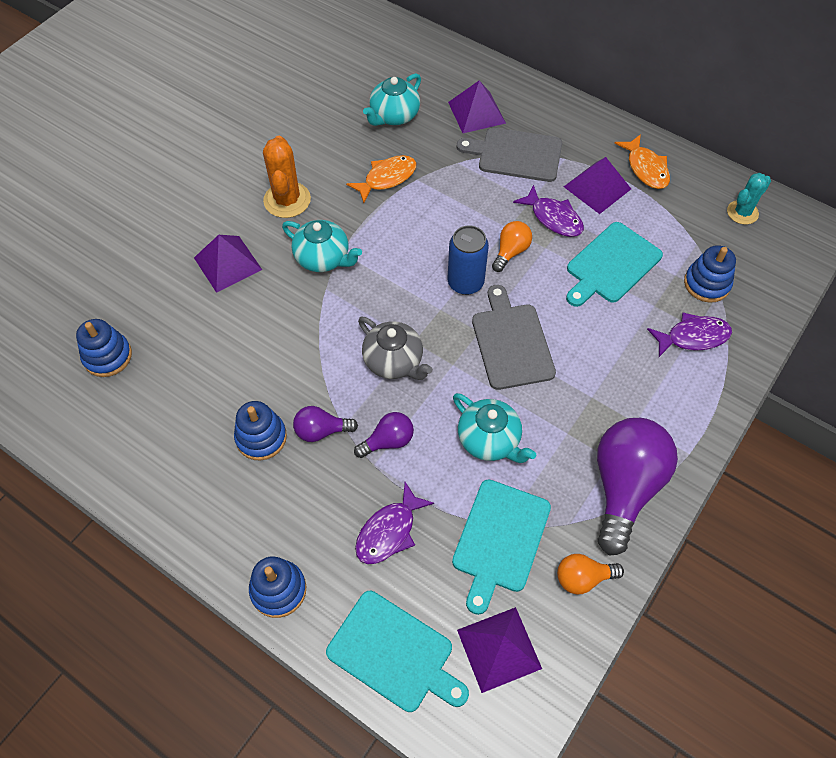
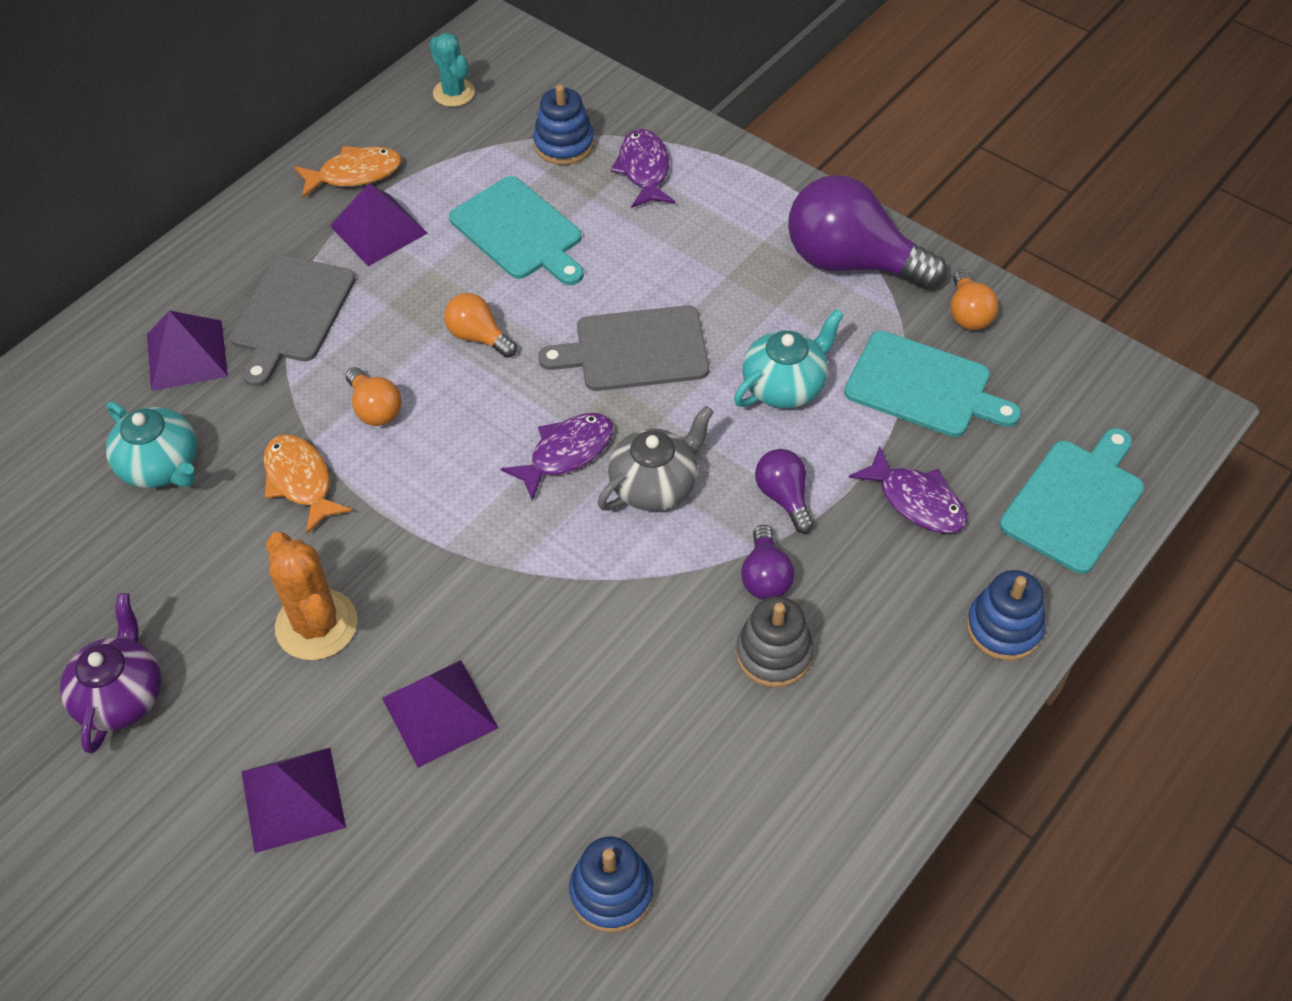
camera: 85 degrees left, 5 degrees down
(245, 127) = (121, 696): none -> purple teapot
(261, 437) = (774, 654): blue stacking toy -> grey stacking toy
(287, 200) = (316, 625): orange cactus -> orange cactus turned 60 degrees clockwise
(323, 258) = (451, 572): turquoise teapot -> none
(444, 206) = (375, 409): none -> orange light bulb
(465, 282) = (526, 393): blue can -> none
(499, 648) = (1059, 399): purple pyramid -> purple pyramid (292, 799)
(553, 218) = (425, 283): purple fish -> purple fish (566, 453)

